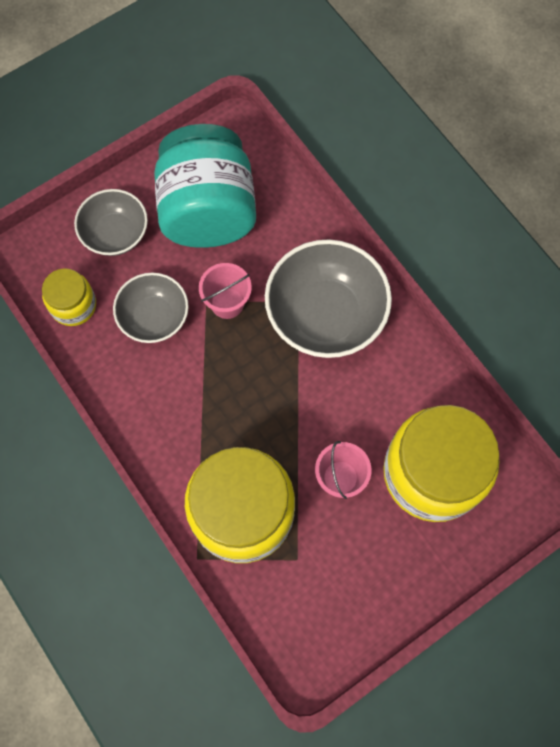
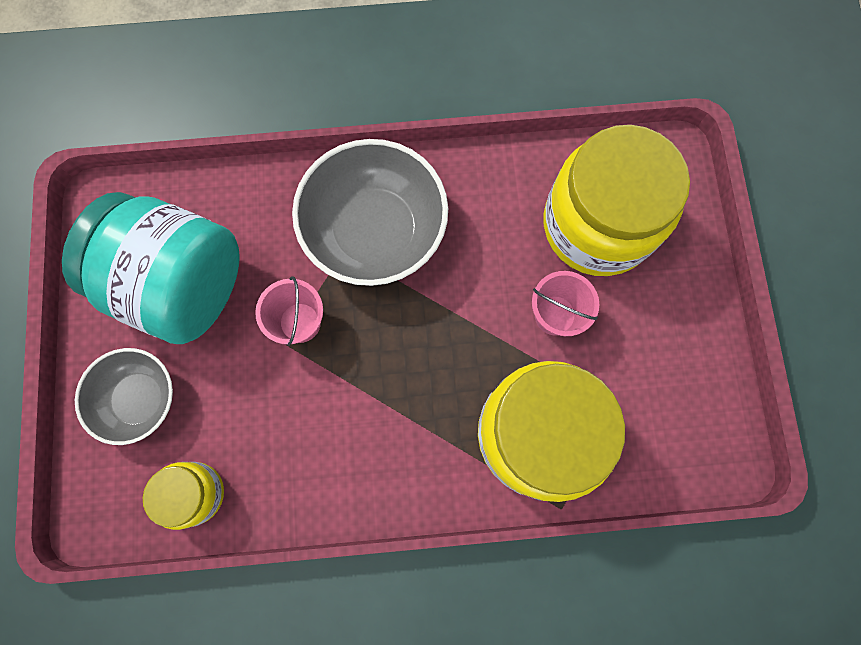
camera: 60 degrees left, 5 degrees up
(154, 317) = (267, 409): grey bowl -> none

